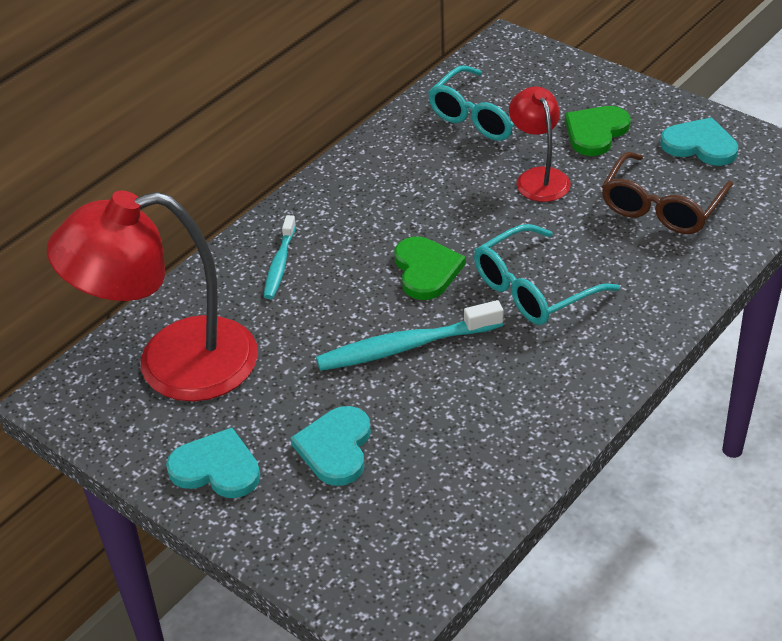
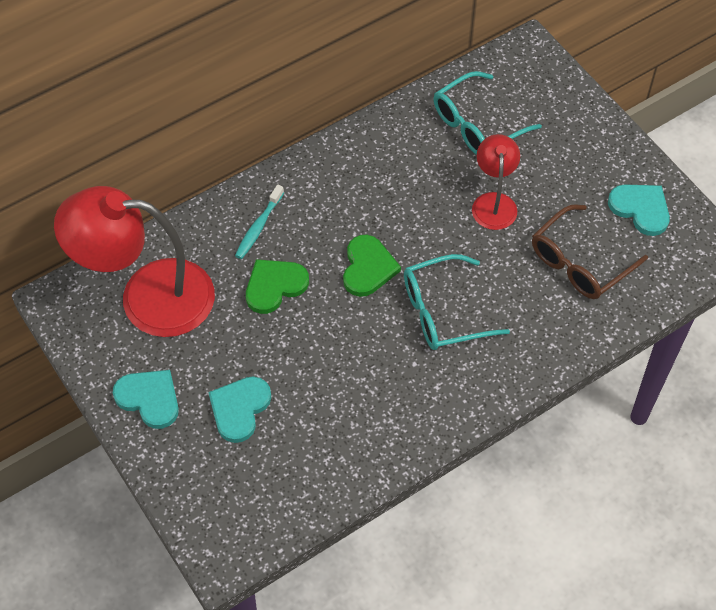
camera: 15 degrees right, 15 degrees up
(405, 347) = (324, 335): turquoise toothbrush -> none
(595, 132) = (560, 169): green heart -> green heart (274, 286)

